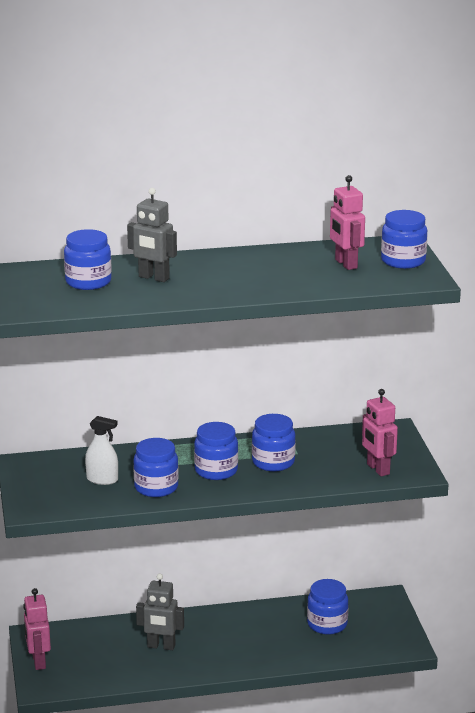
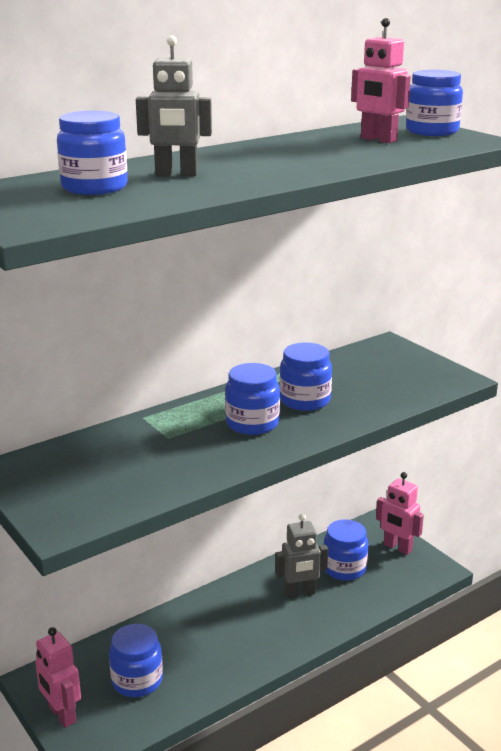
camera: 25 degrees left, 0 degrees up
(102, 479) = (126, 465): white spray bottle -> none
(156, 487) = (201, 458): blue jar -> blue jar (137, 680)
(161, 646) = (194, 647): grey robot -> grey robot (300, 593)
(377, 469) = (417, 383): pink robot -> pink robot (397, 548)

